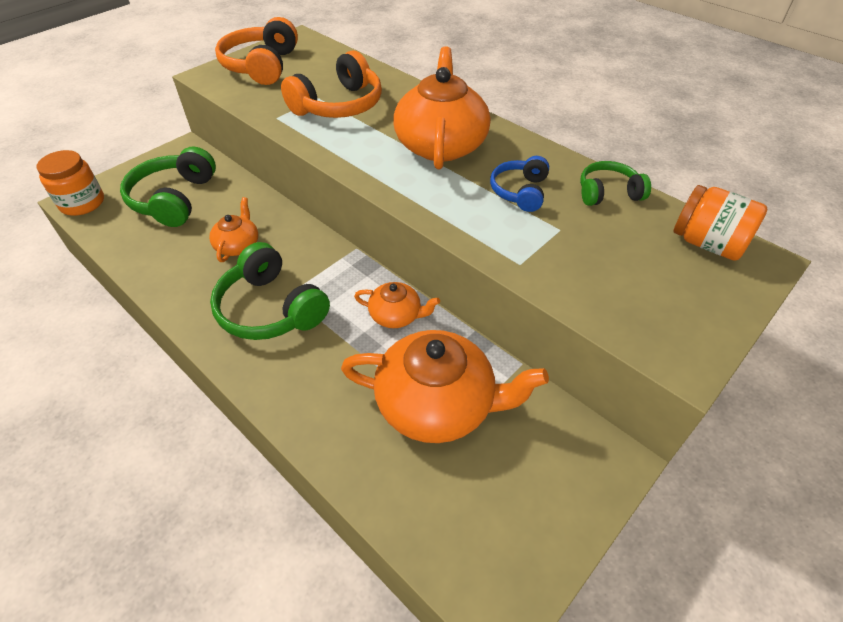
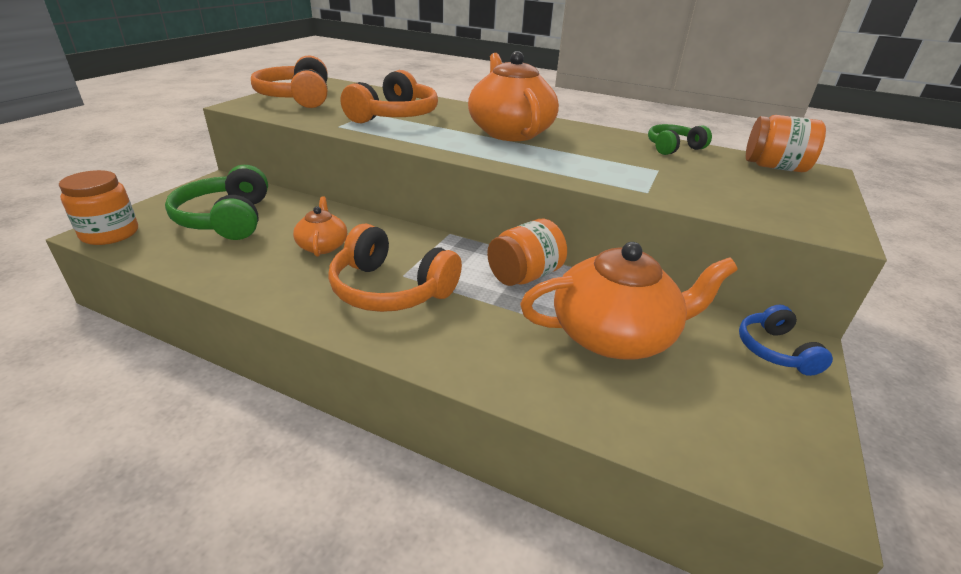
camera: 20 degrees left, 15 degrees down
(271, 309) = (391, 289): green headphones -> orange headphones
(396, 315) = (524, 276): orange teapot -> orange jar
(520, 192) = (604, 152): blue headphones -> blue headphones (775, 350)

